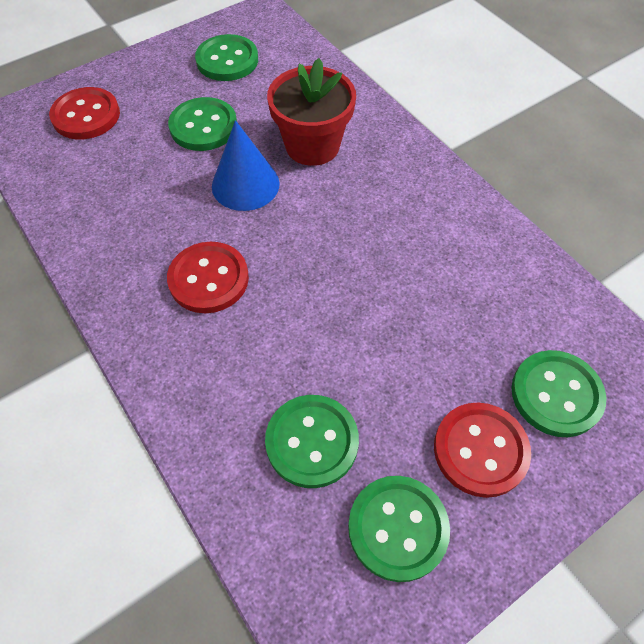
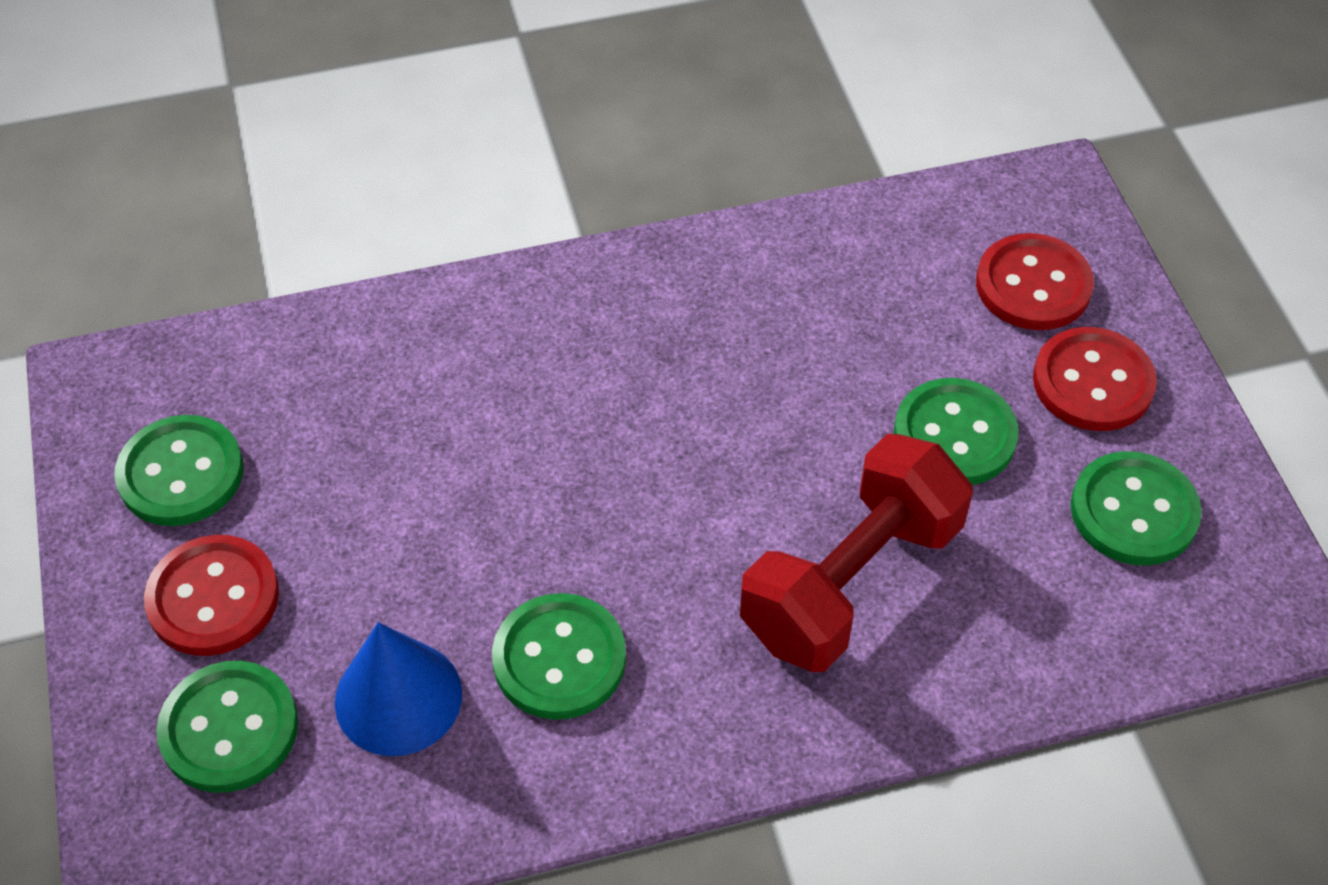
camera: 110 degrees right, 5 degrees down
(209, 279) = (627, 374): red button -> red button (1092, 382)
(245, 184) = (794, 461): blue cone -> blue cone (398, 697)
(312, 146) = (850, 581): red flower pot -> red dumbbell
(312, 442) = (329, 423): green button -> green button (559, 659)

